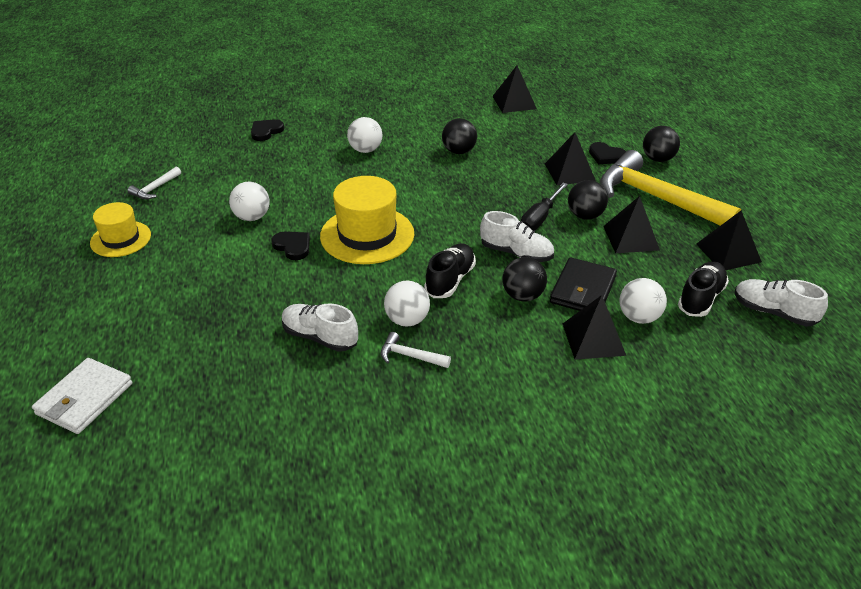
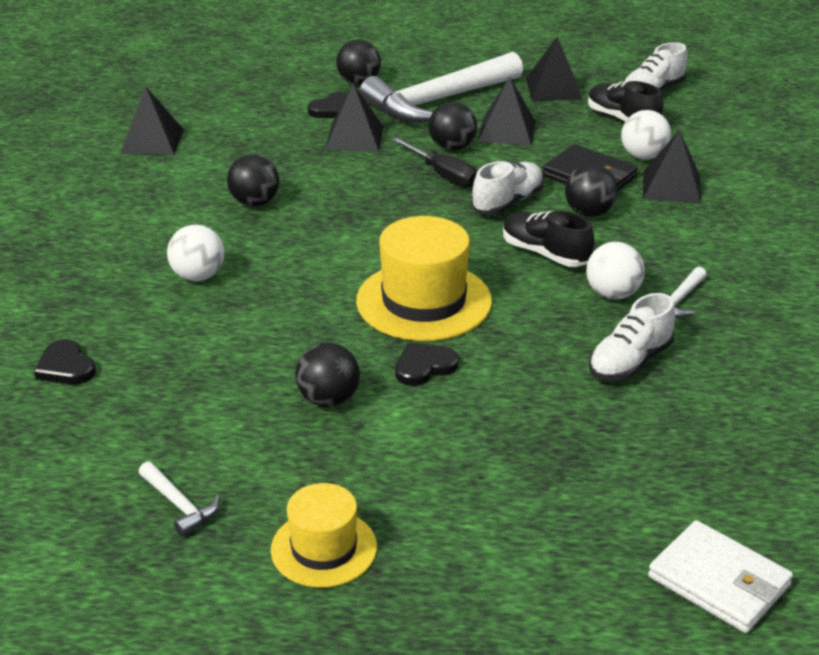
camera: 75 degrees left, 5 degrees down
(252, 217) = (328, 399): white ball -> black ball
(656, 198) = (437, 101): yellow hammer -> white hammer

